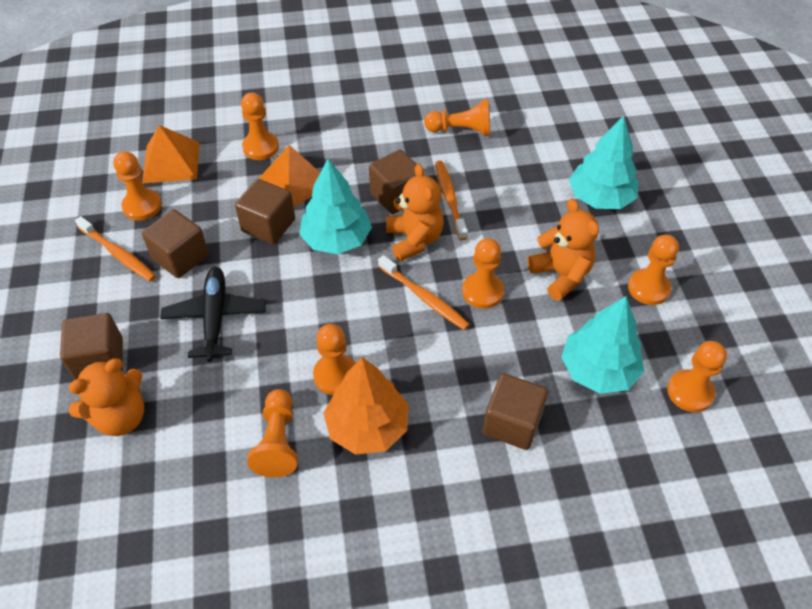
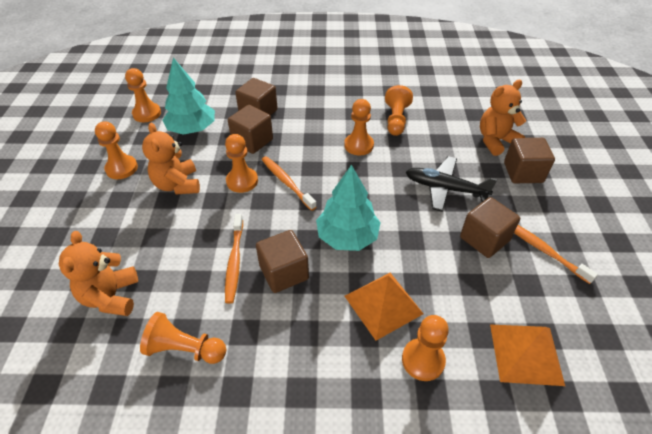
camera: 170 degrees left, 5 degrees down
(142, 206) = (538, 298): orange pawn -> none
(215, 318) = (445, 188): black plane -> black plane turned 105 degrees clockwise
(268, 225) = (408, 258): brown cube -> brown cube (252, 141)
(367, 426) = (343, 120): orange tree -> none
(414, 239) = (280, 227): orange teddy bear -> orange teddy bear (111, 297)
(600, 198) = (98, 243): turquoise tree -> none

